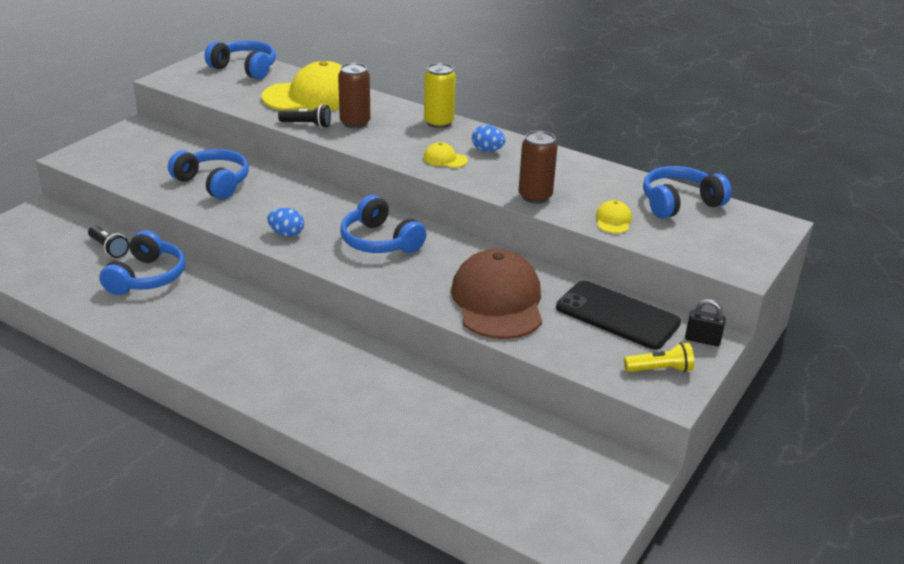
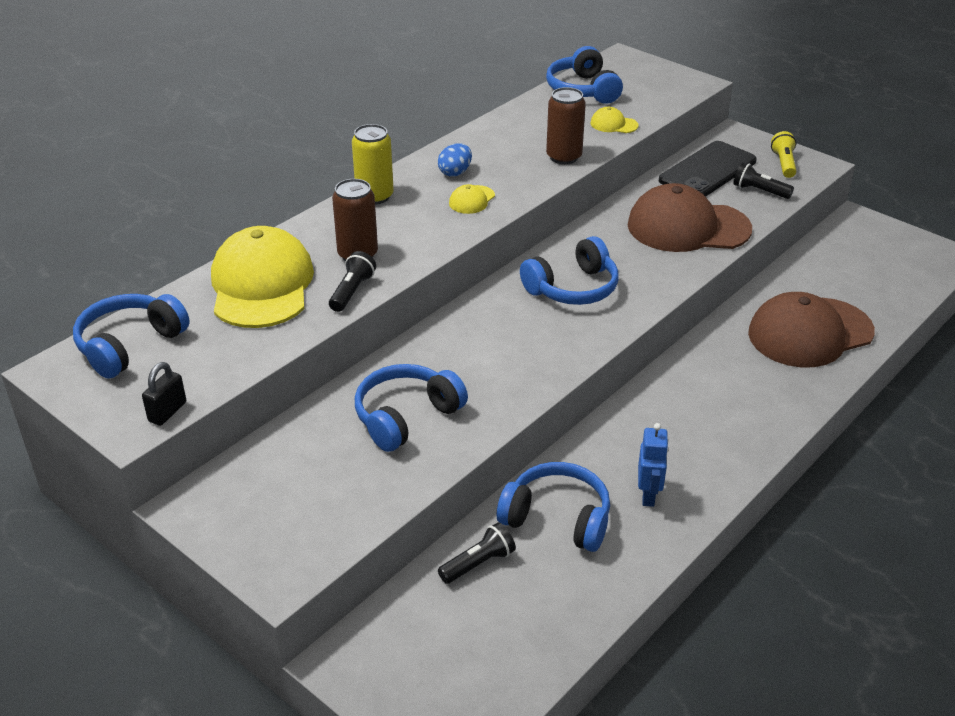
camera: 80 degrees left, 5 degrees up
(165, 317) = (648, 495): none -> blue robot
(287, 234) = (550, 354): blue egg -> none
(393, 416) = (810, 333): none -> brown cap
(588, 349) = (759, 191): none -> black flashlight
(702, 340) = (740, 139): black padlock -> black padlock (167, 412)

